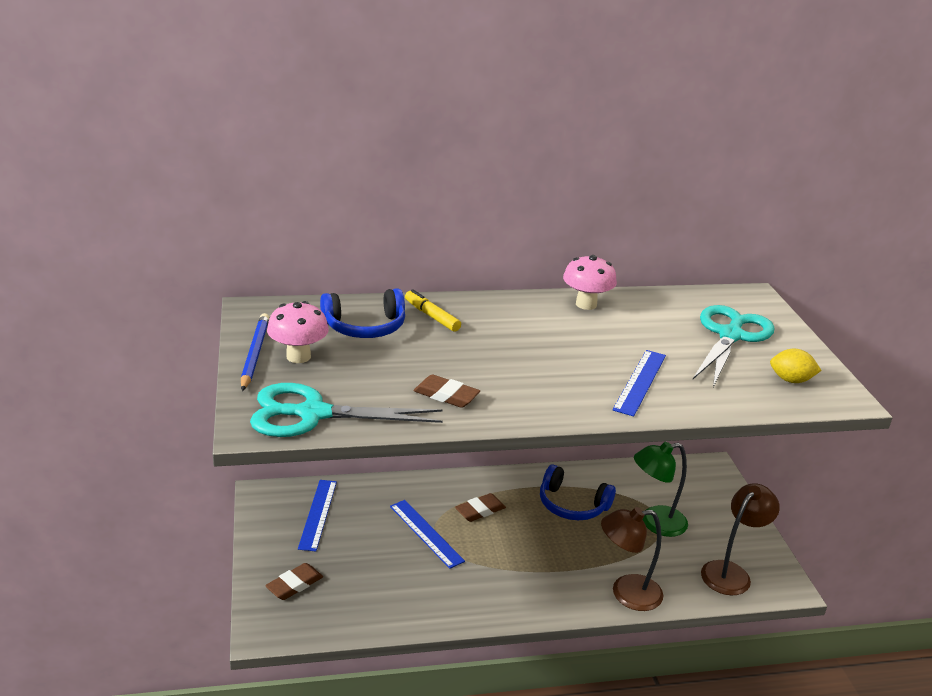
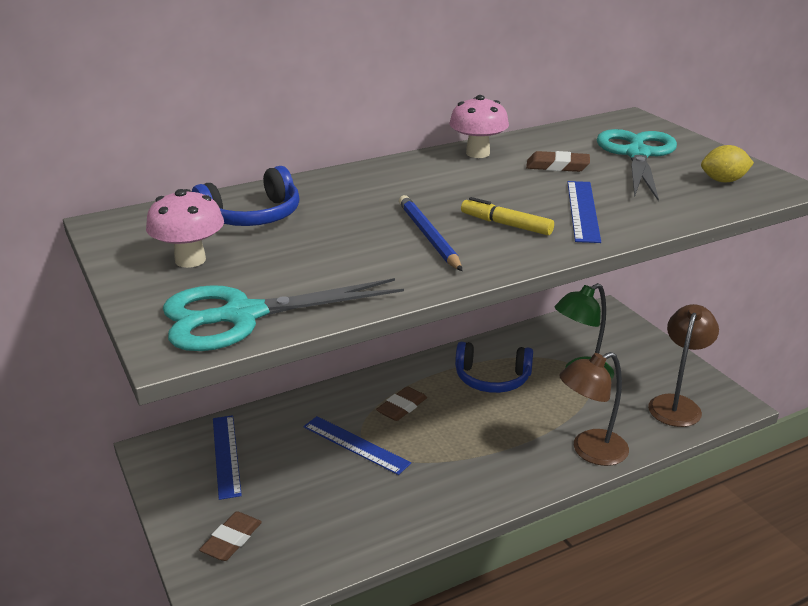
camera: 15 degrees left, 0 degrees up
(255, 354) = (134, 268): blue pencil -> blue pencil (428, 236)
(432, 316) = (322, 193): yellow marker -> yellow marker (506, 225)
(446, 395) = (388, 264): brown eraser -> brown eraser (557, 166)

